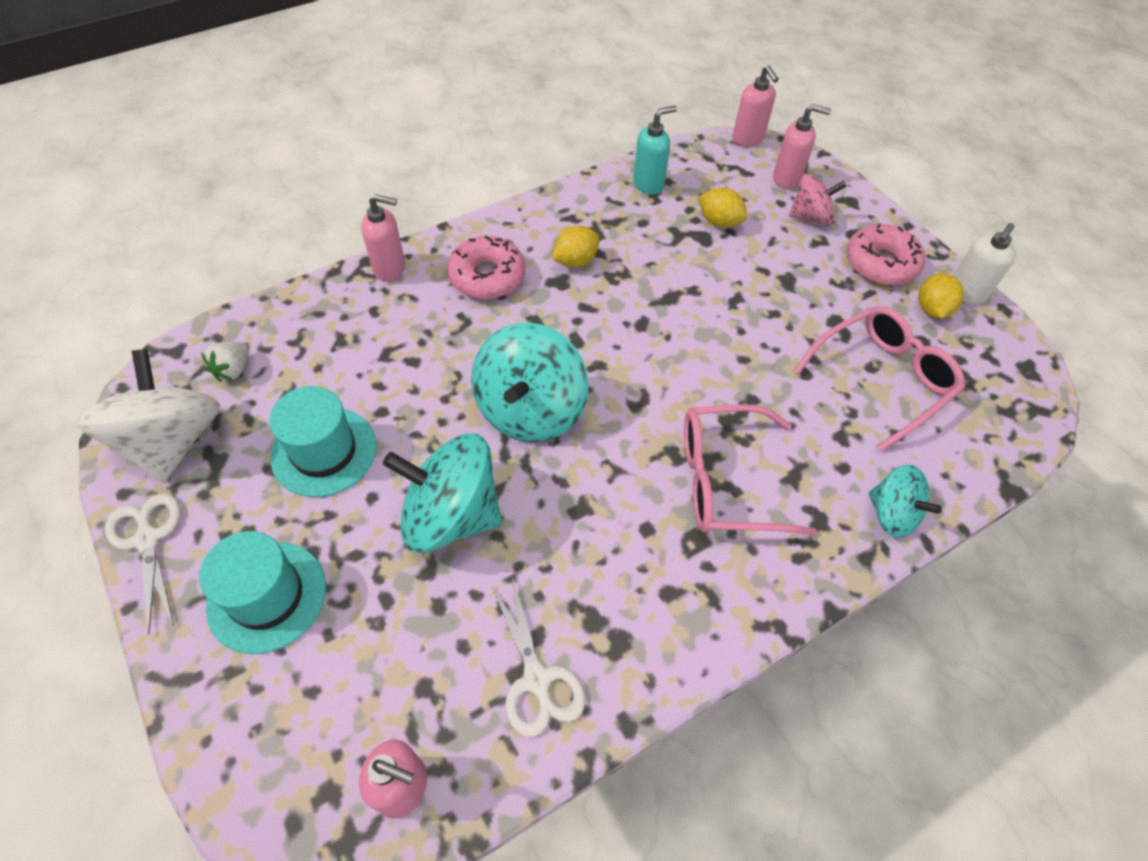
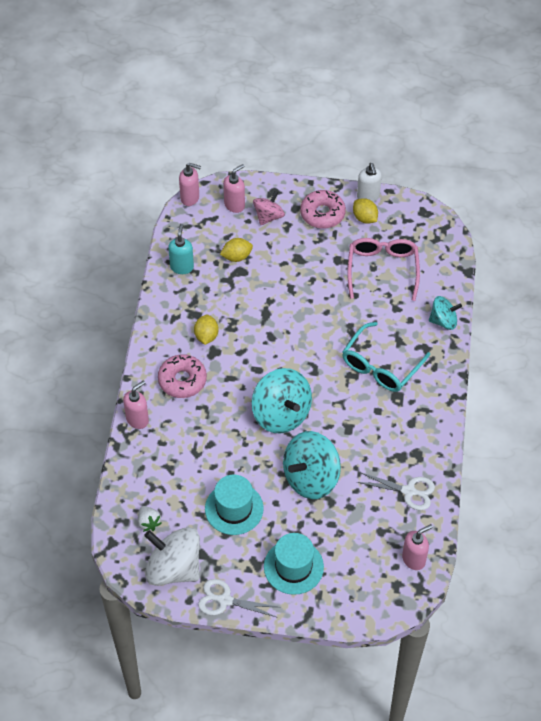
camera: 50 degrees left, 0 degrees up
(728, 481) = (381, 365): pink glasses -> turquoise glasses

